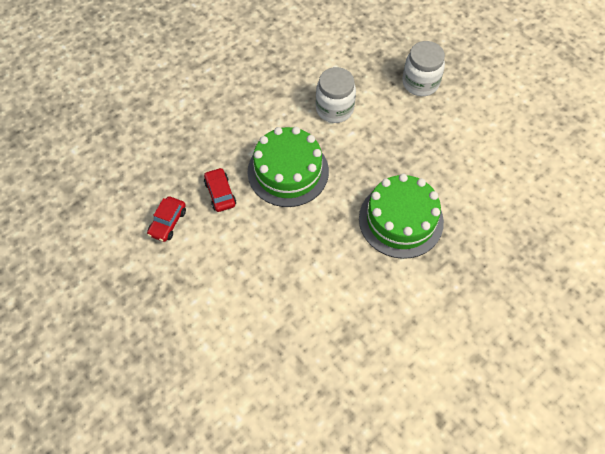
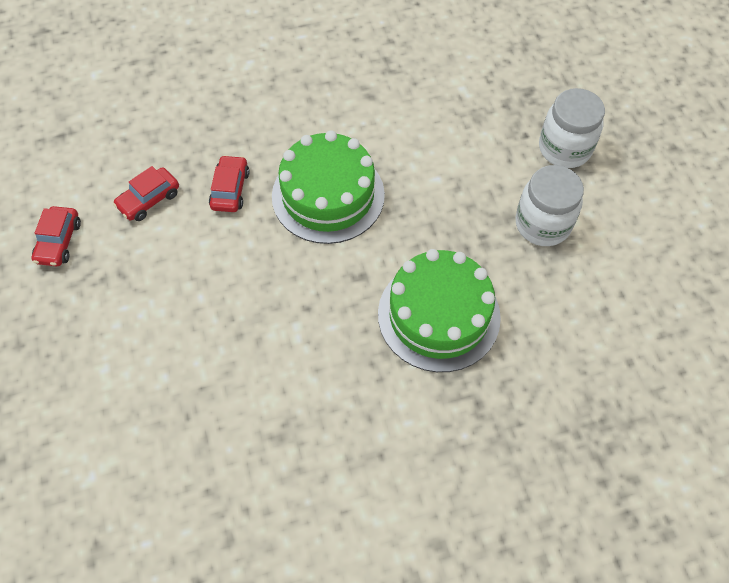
camera: 25 degrees right, 0 degrees up
(121, 277) = (59, 242): none -> red car
(334, 109) = (431, 140): white jar -> white jar (542, 224)

